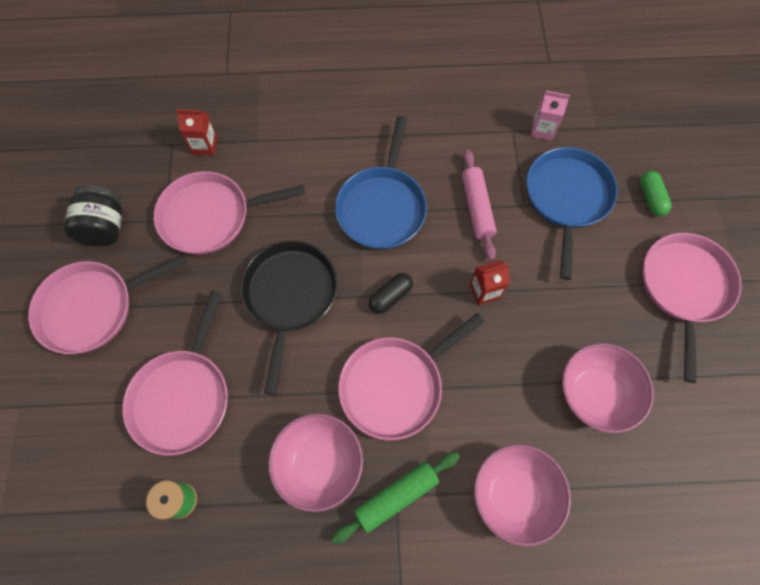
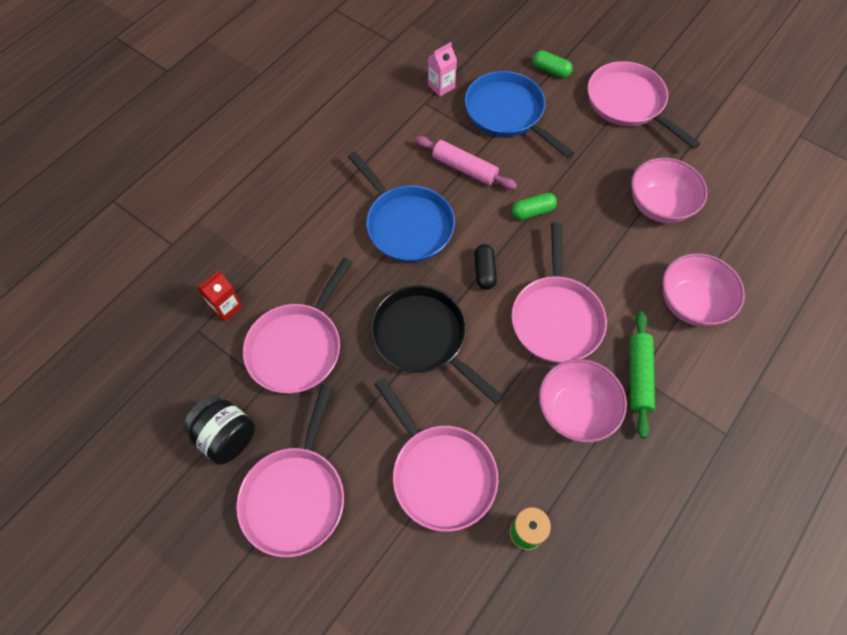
camera: 50 degrees left, 5 degrees down
(484, 291) = (533, 211): red carton -> green capsule

